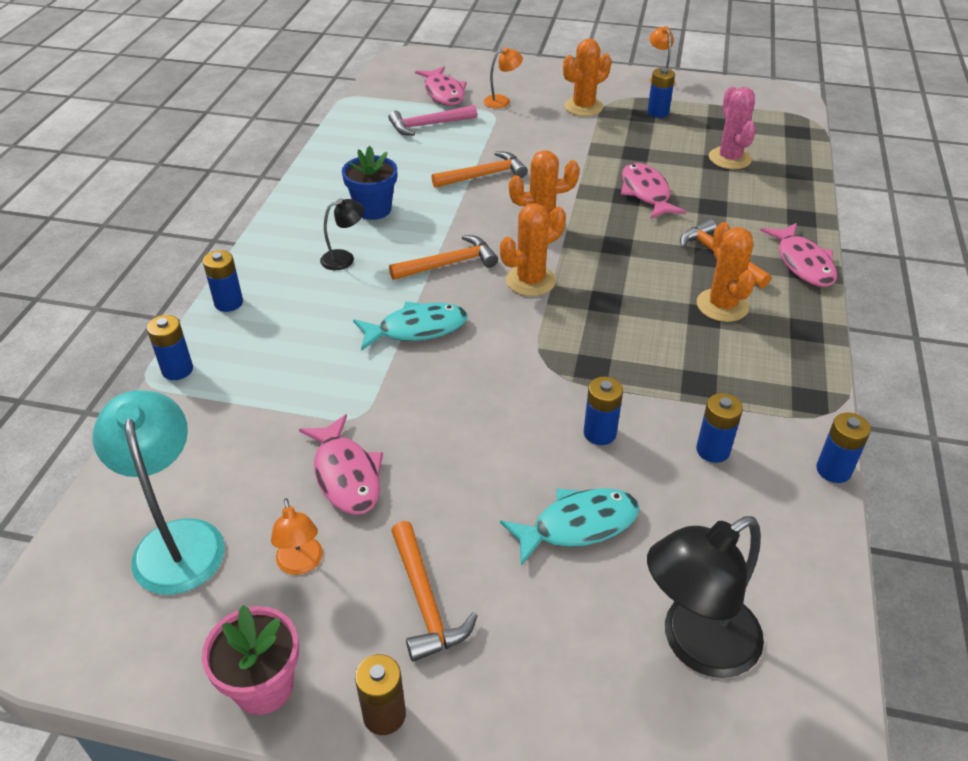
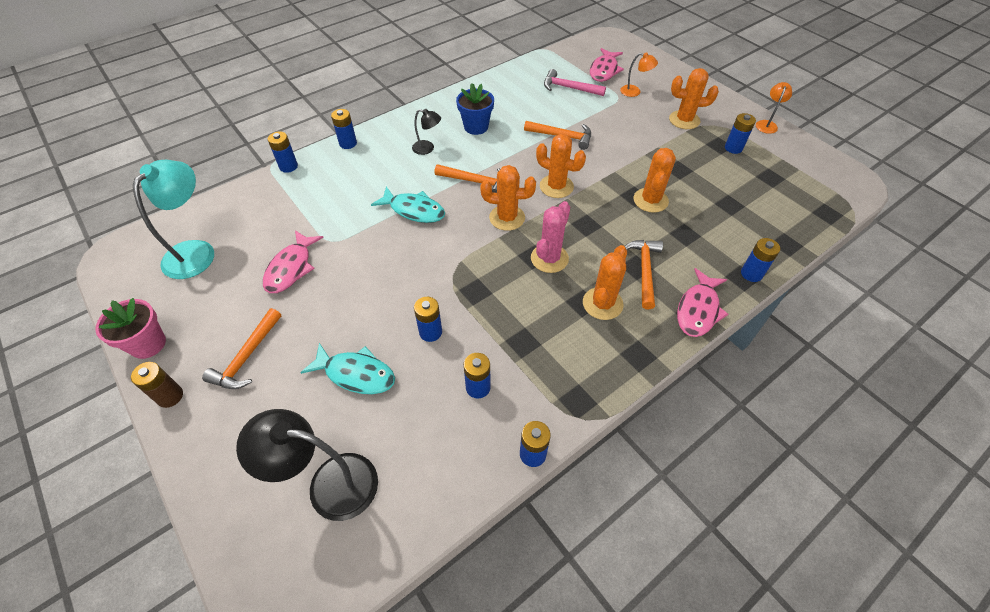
camera: 40 degrees right, 10 degrees up
(301, 564) = (224, 299): orange lamp -> none
(646, 193) = (650, 200): pink fish -> orange cactus
(729, 158) = (744, 207): pink cactus -> pink cactus (549, 258)
(804, 210) = (751, 274): none -> blue battery

